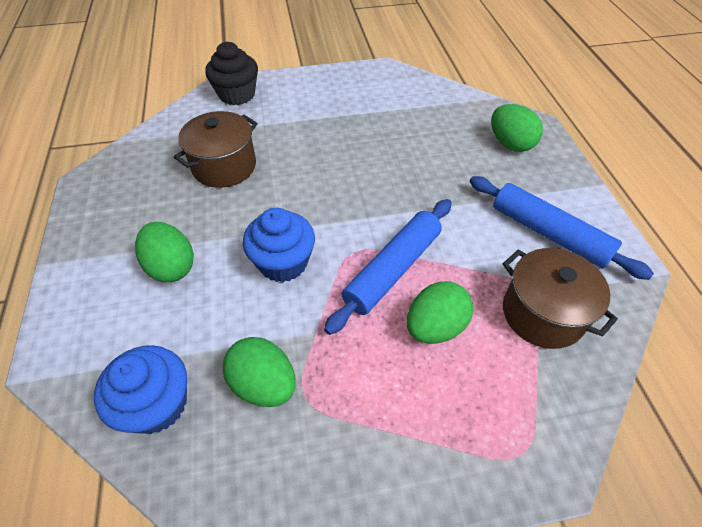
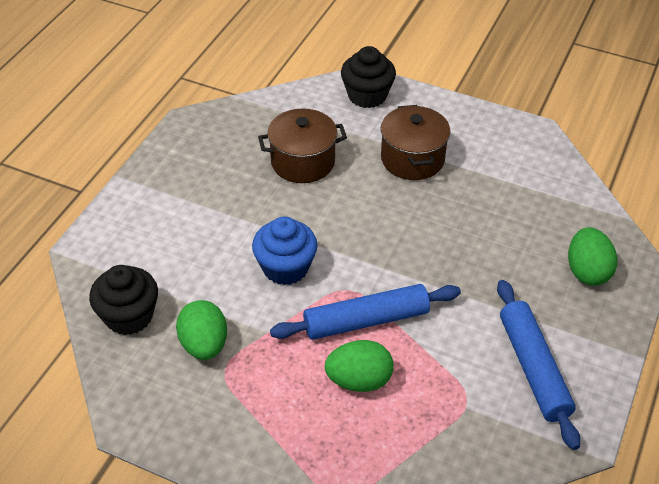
camera: 35 degrees right, 5 degrees down
(157, 404) = (129, 316): blue cupcake -> black cupcake
(171, 266) = (203, 226): green egg -> none
(542, 313) = (456, 423): brown pot -> brown pot (412, 159)

